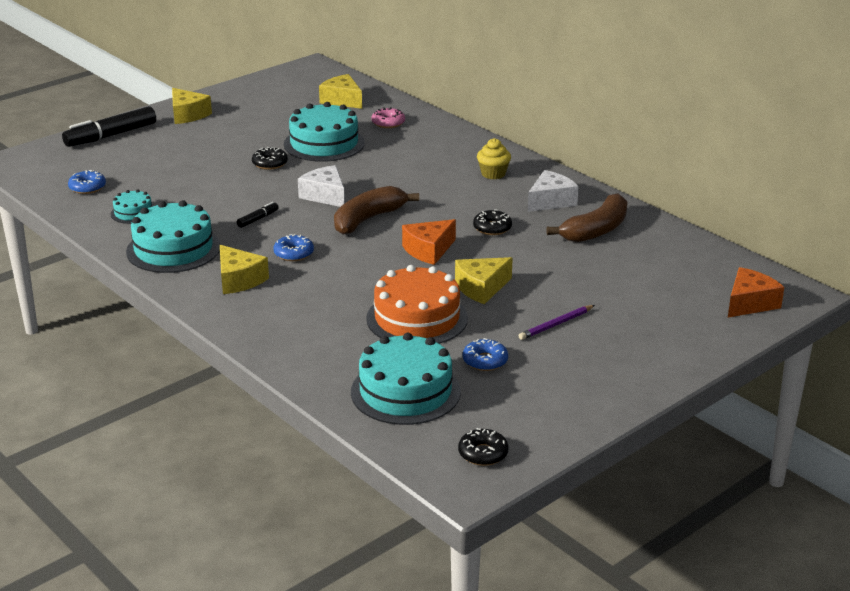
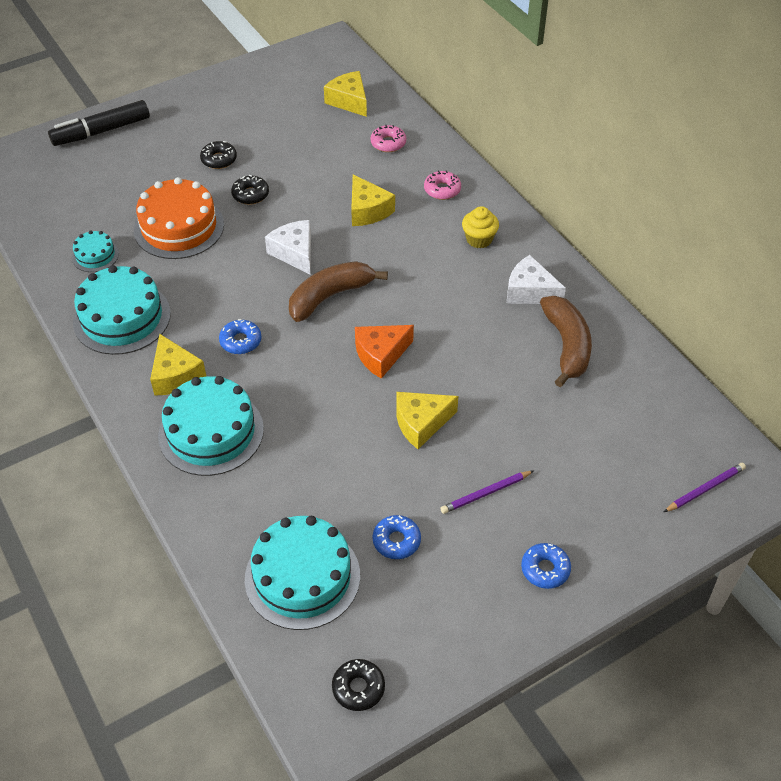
camera: 10 degrees right, 20 degrees up
(87, 187) = (59, 210): blue donut -> blue donut (545, 569)
(187, 115) = (185, 107): yellow cheese -> yellow cheese (367, 210)
(258, 219) = (217, 281): black marker -> none
(324, 143) = (313, 169): turquoise cake -> turquoise cake (211, 432)
(417, 318) = (342, 462): orange cake -> orange cake (179, 227)
(448, 147) = (442, 190): none -> pink donut
(492, 228) = (456, 327): black donut -> black donut (219, 159)
(551, 201) = (529, 292): white cheese -> white cheese turned 120 degrees counterclockwise
(596, 230) = (567, 346): brown banana -> brown banana turned 60 degrees counterclockwise
(749, 303) = (705, 489): orange cheese -> purple pencil

